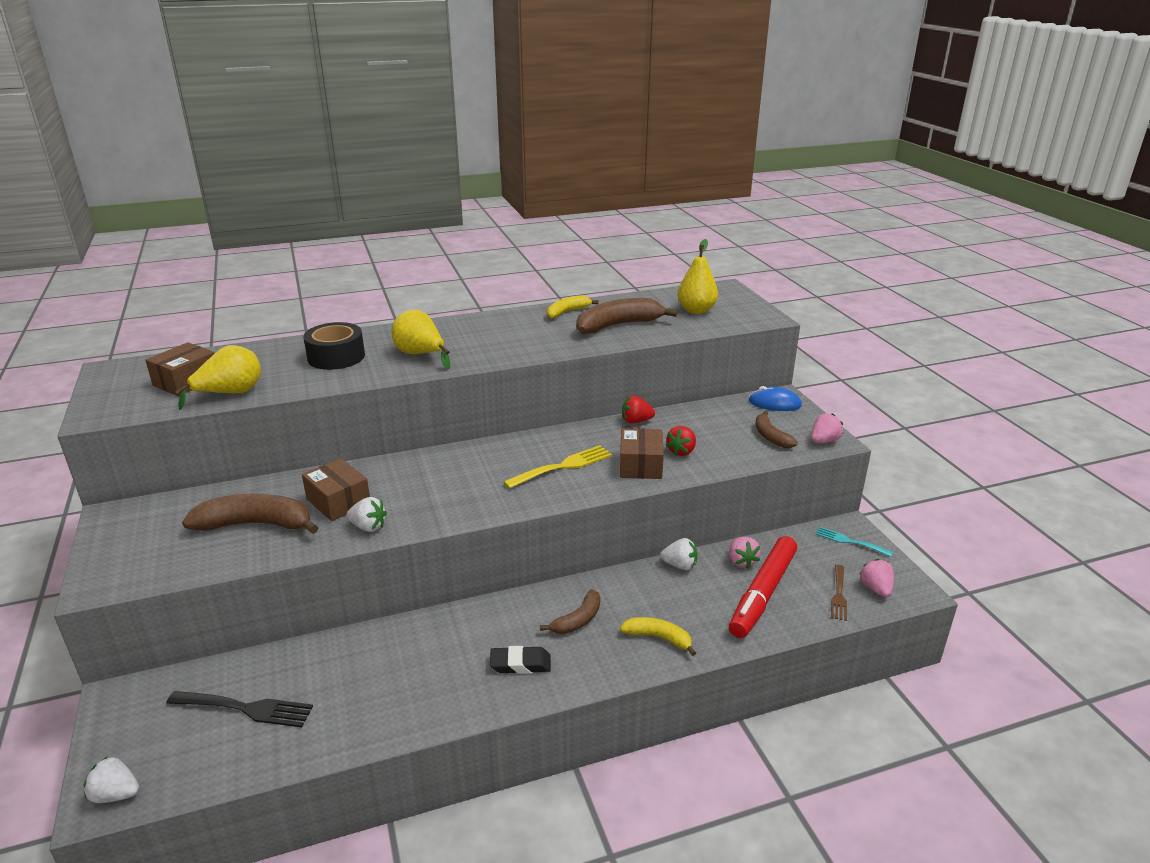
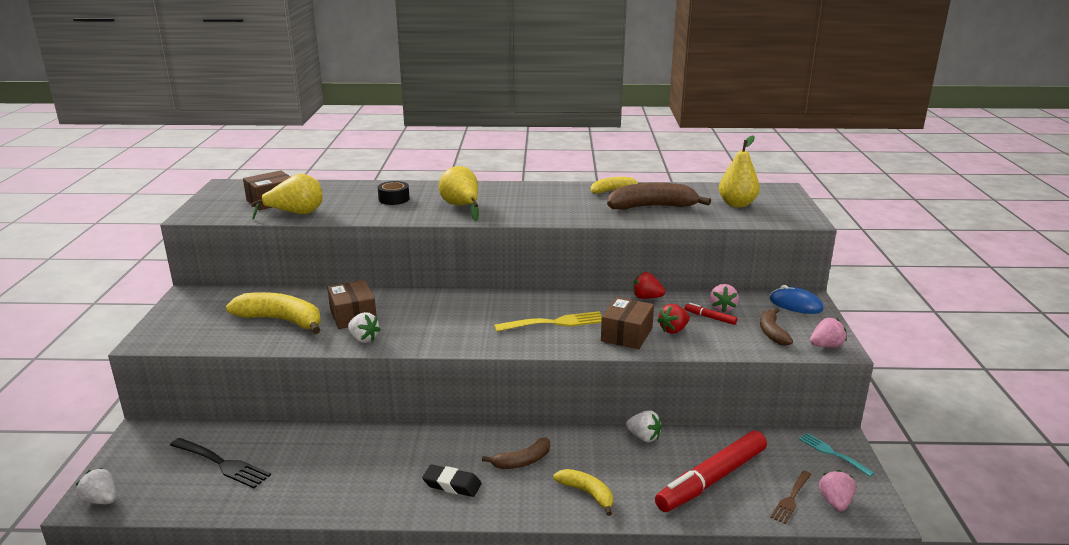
camera: 20 degrees right, 5 degrees down
(256, 524) = (282, 320): brown banana -> yellow banana
(336, 357) = (394, 199): black tape -> black tape, size x0.63
(707, 431) = (710, 317): none -> red marker
(741, 561) = (707, 447): pink strawberry -> pink strawberry (722, 308)

